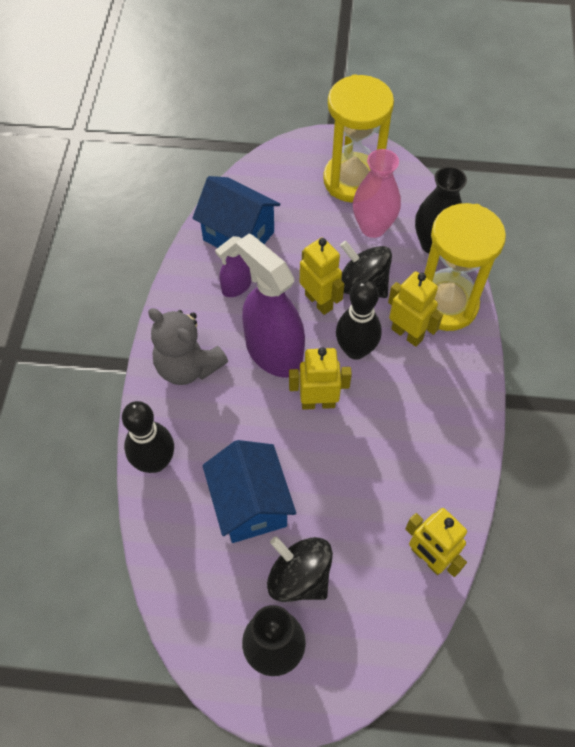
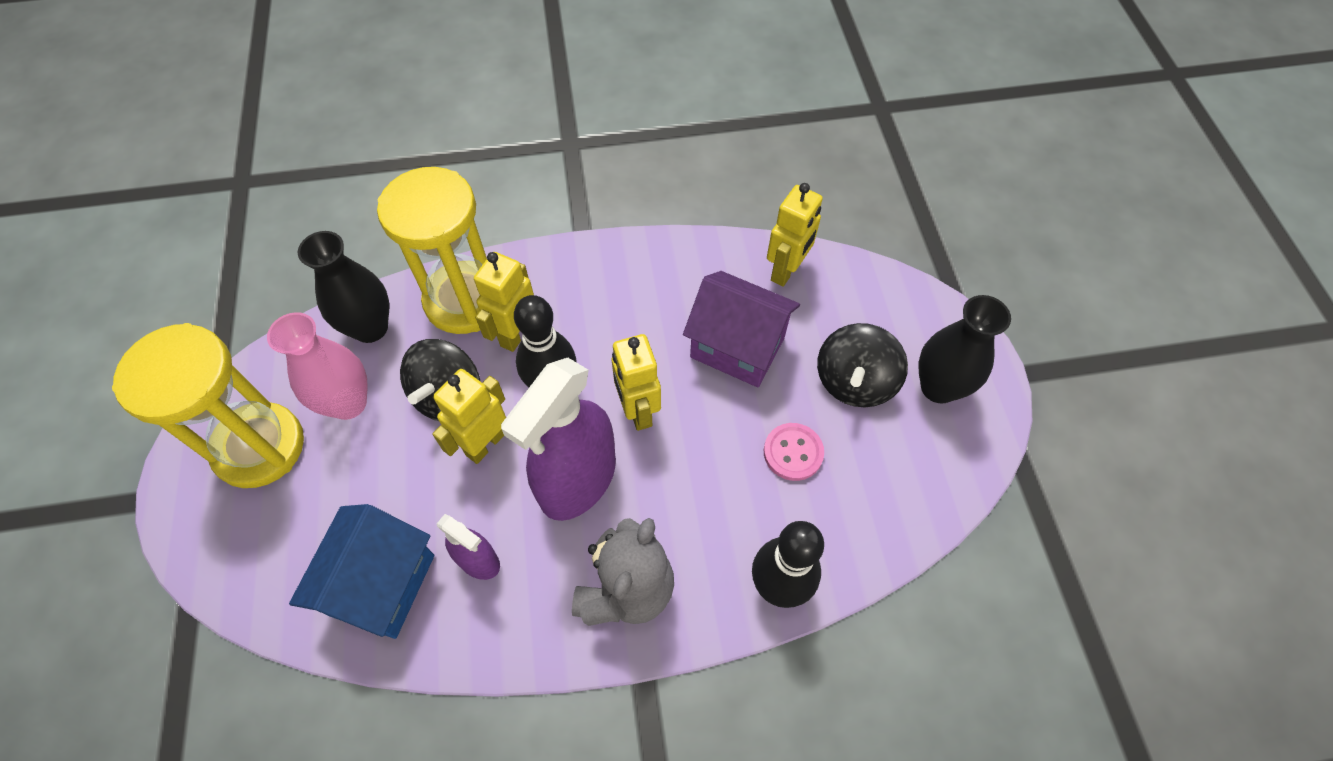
camera: 105 degrees left, 0 degrees up
(250, 504) = (793, 452): blue house -> pink button
(356, 491) = (737, 347): none -> purple house

